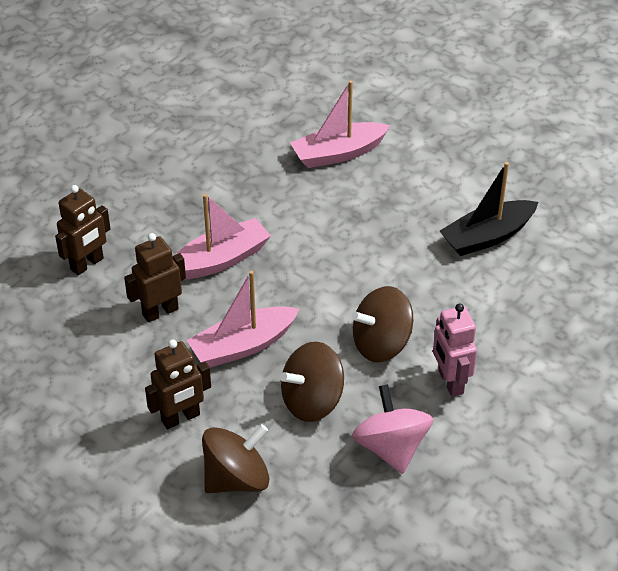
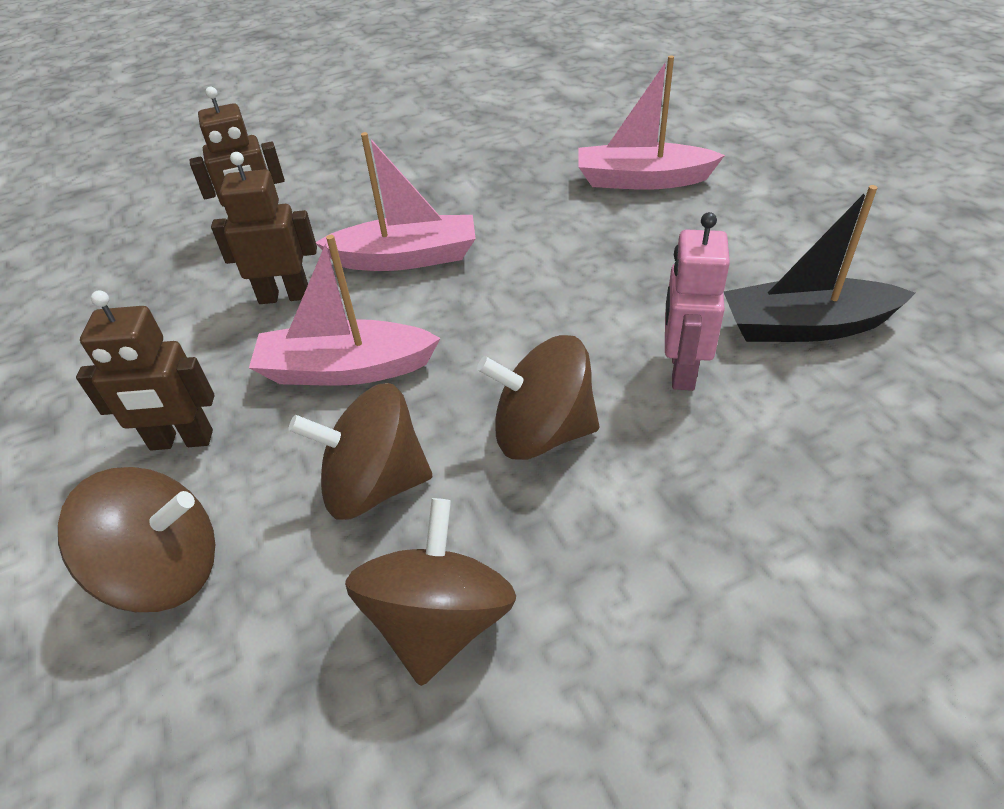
camera: 30 degrees right, 0 degrees up
(391, 448) = (439, 621): pink spinning top -> brown spinning top
(450, 382) = (618, 537): pink robot -> pink robot (681, 370)

